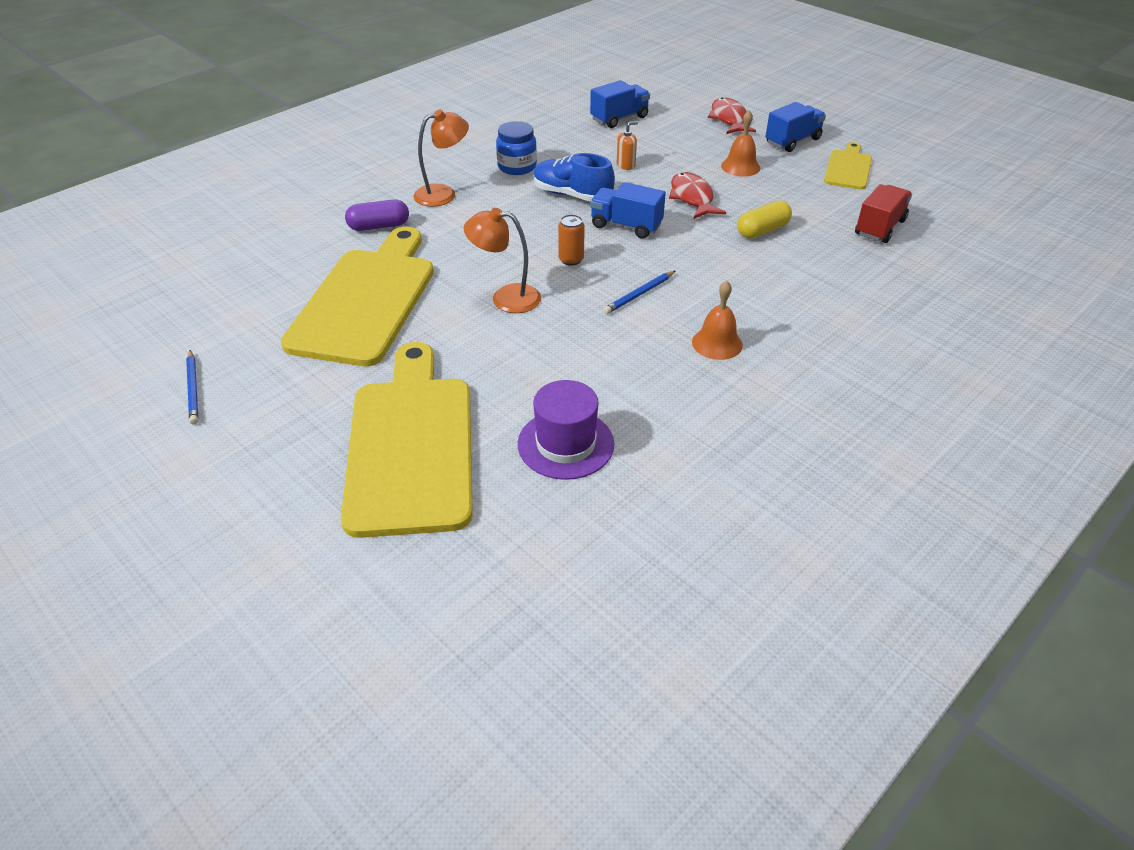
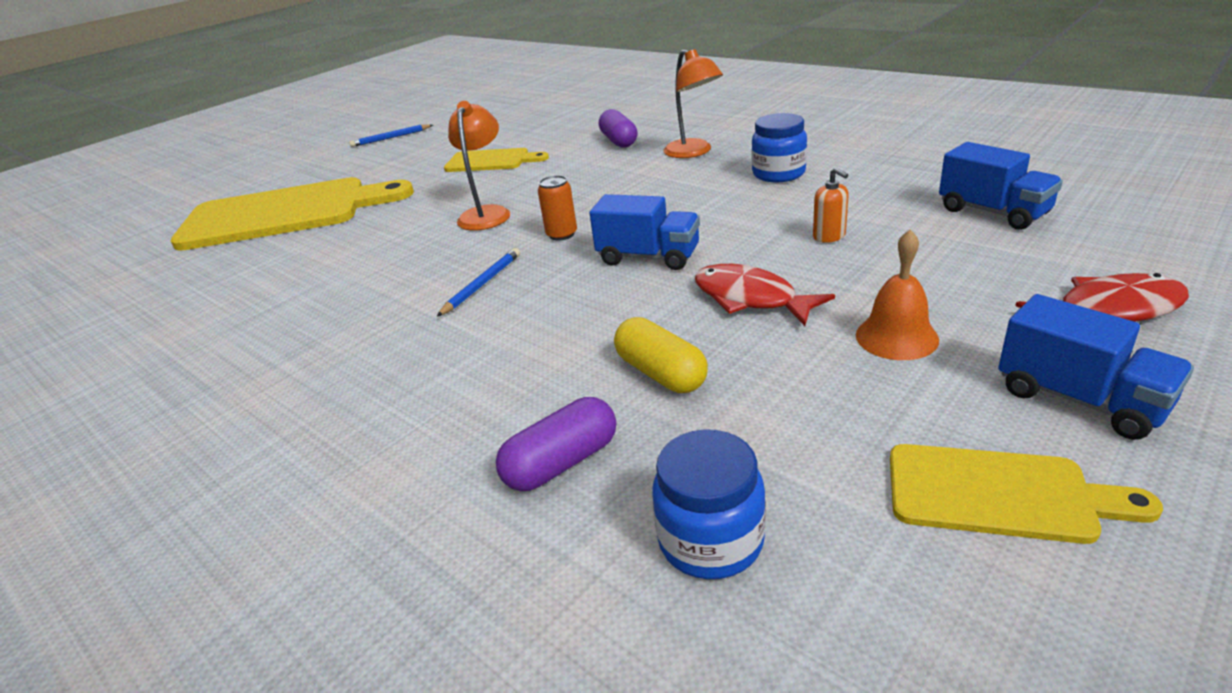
camera: 90 degrees right, 10 degrees down
(366, 300) = (491, 161): yellow cutting board -> yellow cutting board, size x0.49
(565, 444) = (241, 276): purple hat -> none
(572, 195) = (719, 213): blue shoe -> none
(626, 226) = (648, 257): blue truck -> blue truck turned 90 degrees clockwise
(639, 294) = (482, 284): blue pencil -> blue pencil turned 75 degrees clockwise
(692, 198) = (750, 298): red fish -> red fish turned 120 degrees counterclockwise
(717, 343) = (362, 349): orange bell -> none
(834, 262) = (562, 463): none -> purple capsule
(879, 227) = (711, 541): red truck -> blue jar

